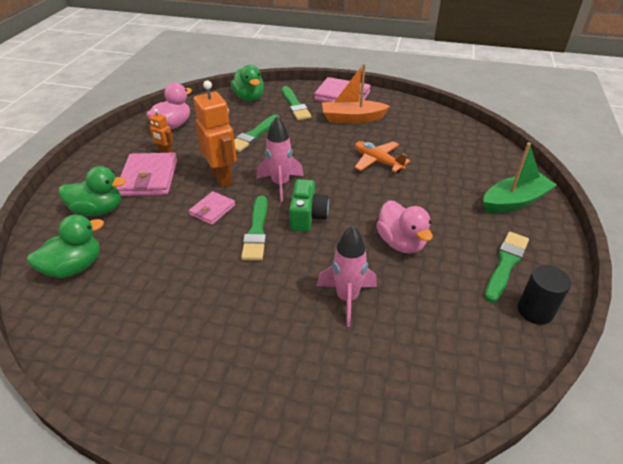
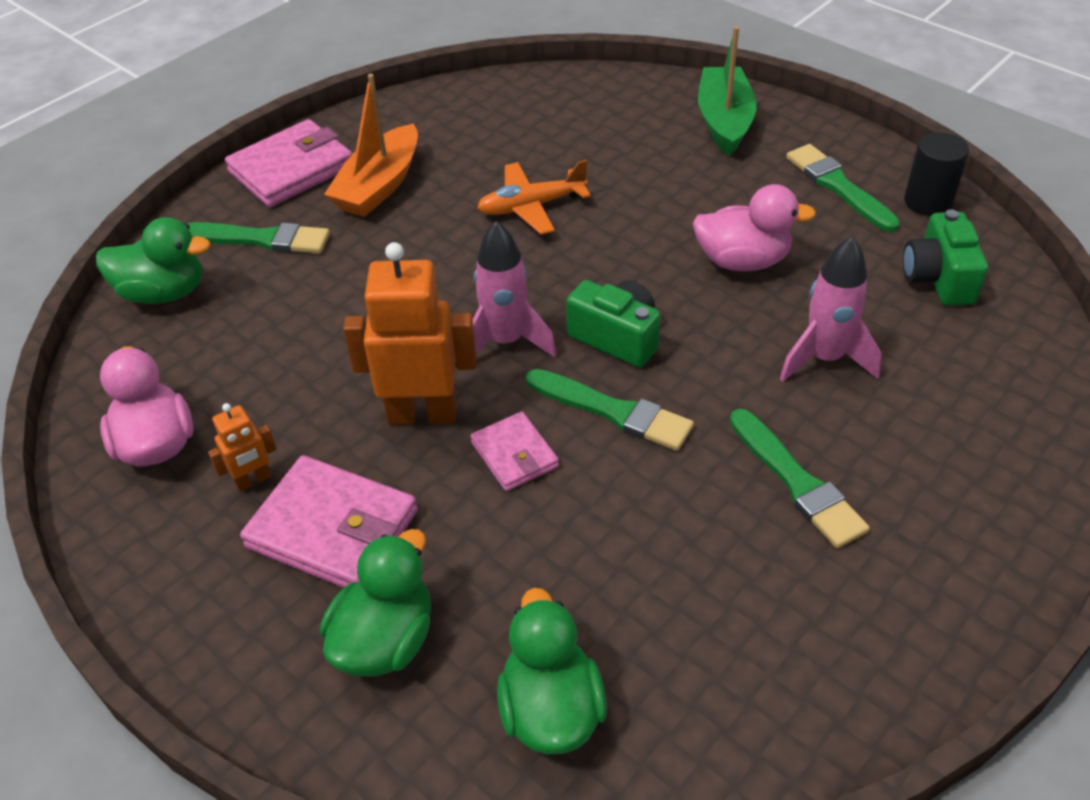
camera: 60 degrees left, 5 degrees up
(254, 135) = (316, 328): green brush -> green brush (797, 482)
(462, 335) = (938, 278): none -> green camera

